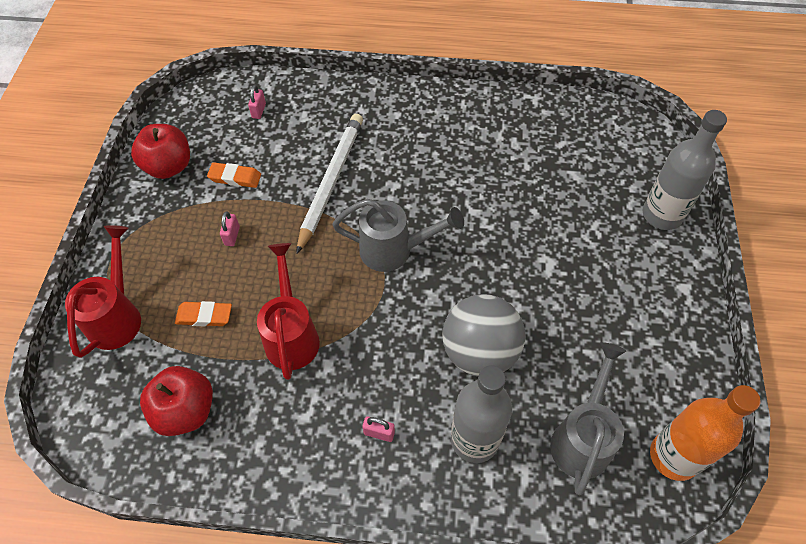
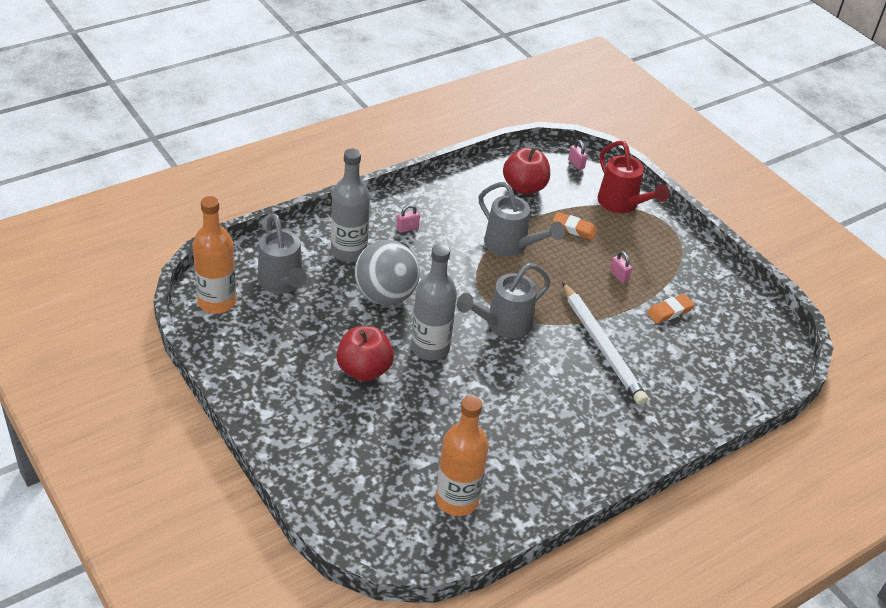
camera: 135 degrees right, 15 degrees down
(169, 166) = (722, 293): red apple -> red apple (364, 370)
(204, 316) = (574, 228): orange eraser -> orange eraser turned 60 degrees clockwise
(259, 111) = (725, 369): pink padlock -> pink padlock (576, 164)
(292, 335) = (511, 246): red watering can -> grey watering can
(568, 135) = (457, 500): none -> orange bottle
(662, 215) = (319, 466): grey bottle -> grey bottle (430, 348)

